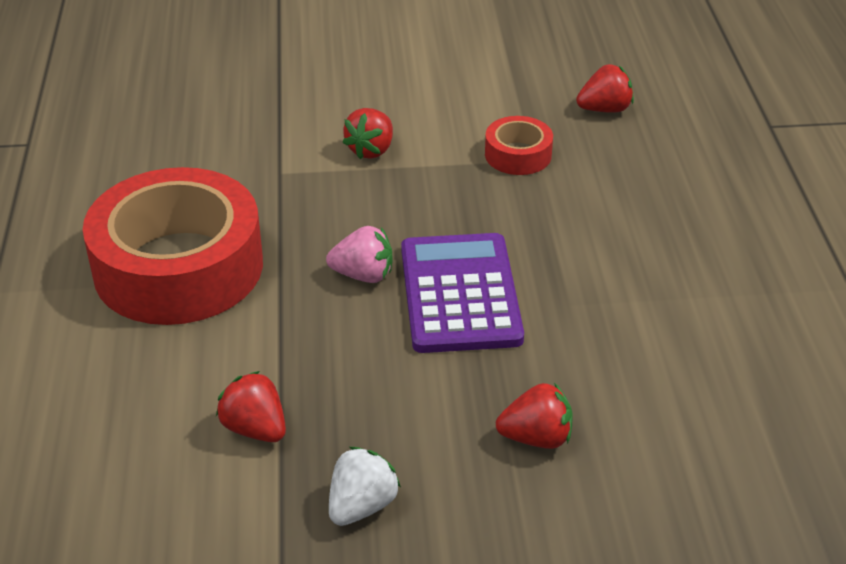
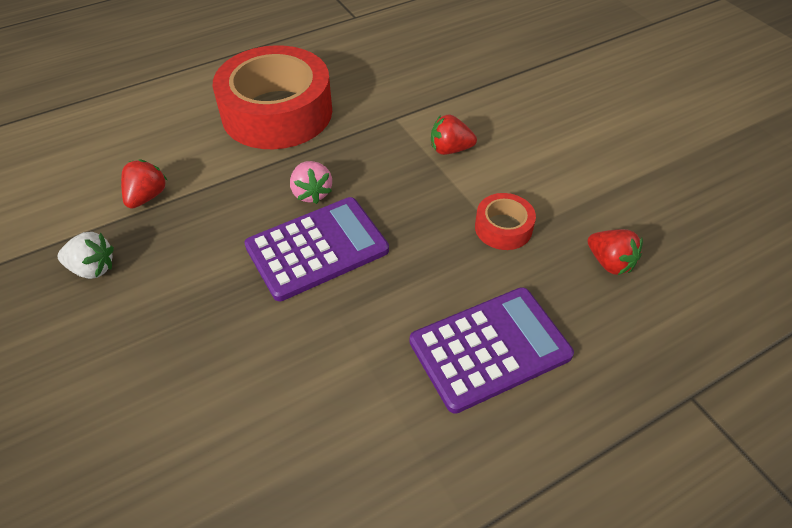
camera: 65 degrees right, 10 degrees up
(536, 438) = (181, 340): red strawberry -> none
(666, 215) = (490, 349): none -> purple calculator

